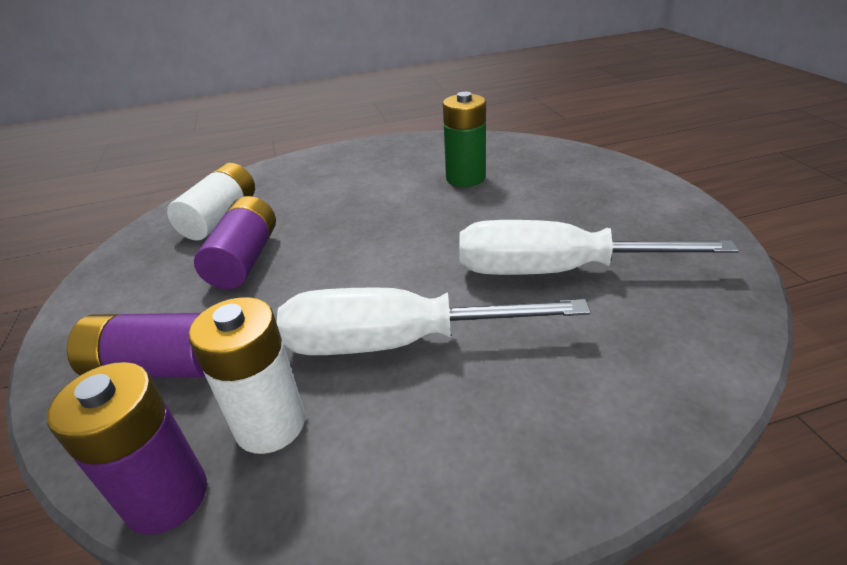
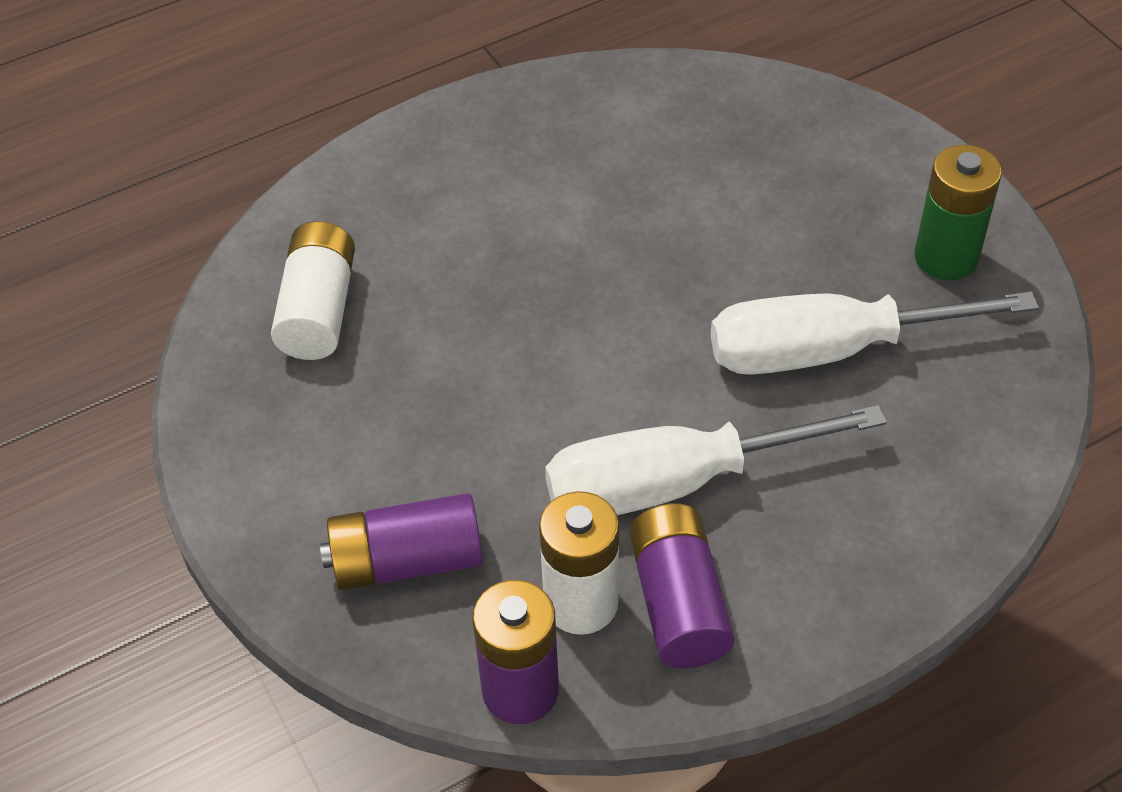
camera: 15 degrees left, 15 degrees up
(245, 259) = (409, 385): purple battery -> purple battery (678, 602)
(465, 178) = (663, 180): green battery -> green battery (946, 257)

